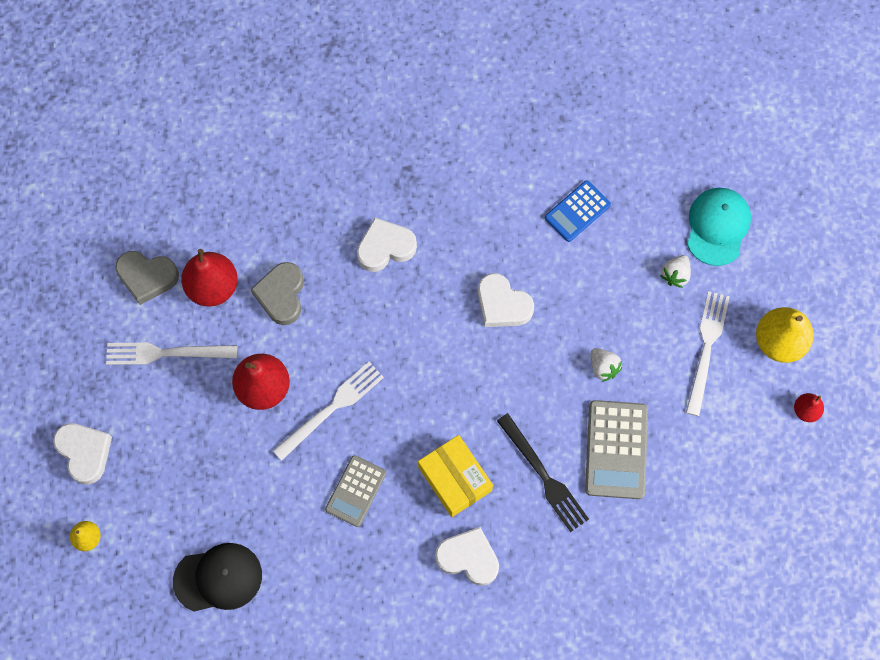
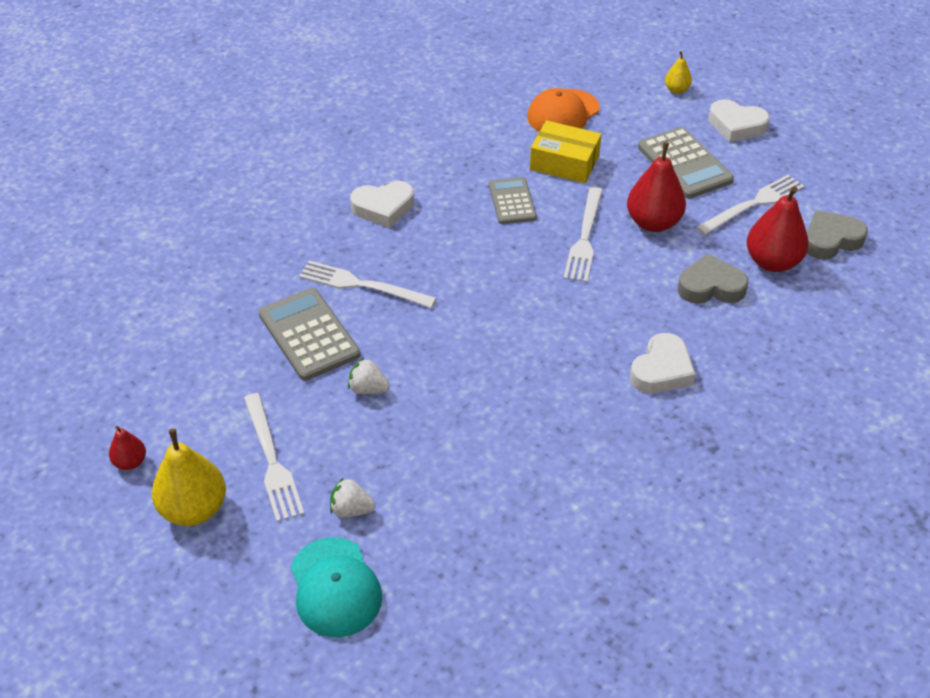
camera: 145 degrees right, 25 degrees down
(175, 436) = (684, 164): none -> grey calculator
(218, 578) = (563, 113): black cap -> orange cap
(281, 295) = (710, 287): grey heart -> grey heart turned 60 degrees counterclockwise
(455, 479) = (438, 246): yellow box -> yellow box (564, 162)
(502, 304) = (508, 386): white heart -> none
(543, 475) = (362, 285): black fork -> white fork
(577, 211) = (504, 511): blue calculator -> none
(675, 275) = (351, 510): white strawberry -> white strawberry turned 75 degrees counterclockwise

